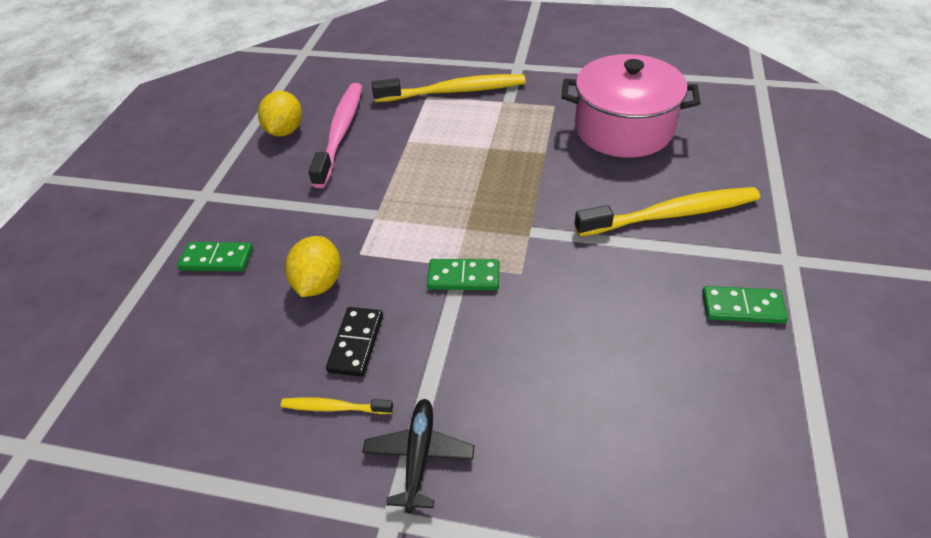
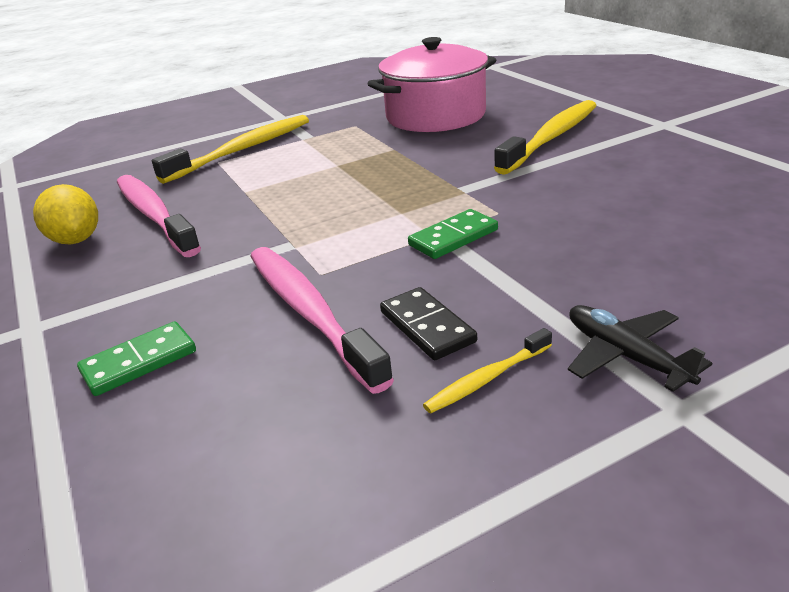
camera: 40 degrees left, 15 degrees down
(319, 283) = (309, 312): yellow lemon -> pink toothbrush
(742, 307) = (681, 155): green domino -> none

